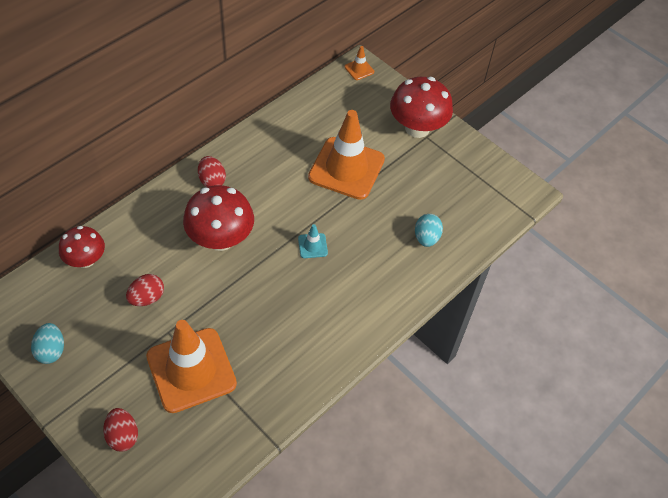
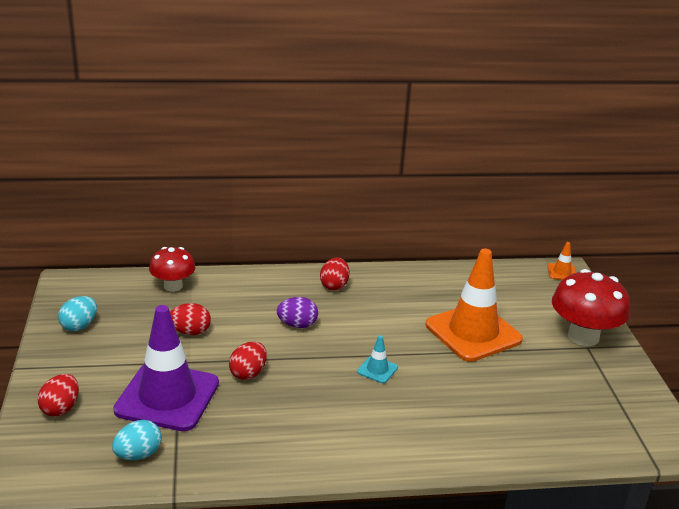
camera: 40 degrees right, 25 degrees down
(191, 370) = (167, 397): orange traffic cone -> purple traffic cone
(221, 239) = (297, 325): red mushroom -> purple egg
(228, 309) = (248, 373): none -> red egg
(426, 238) = (505, 421): turquoise egg -> turquoise egg (138, 455)

